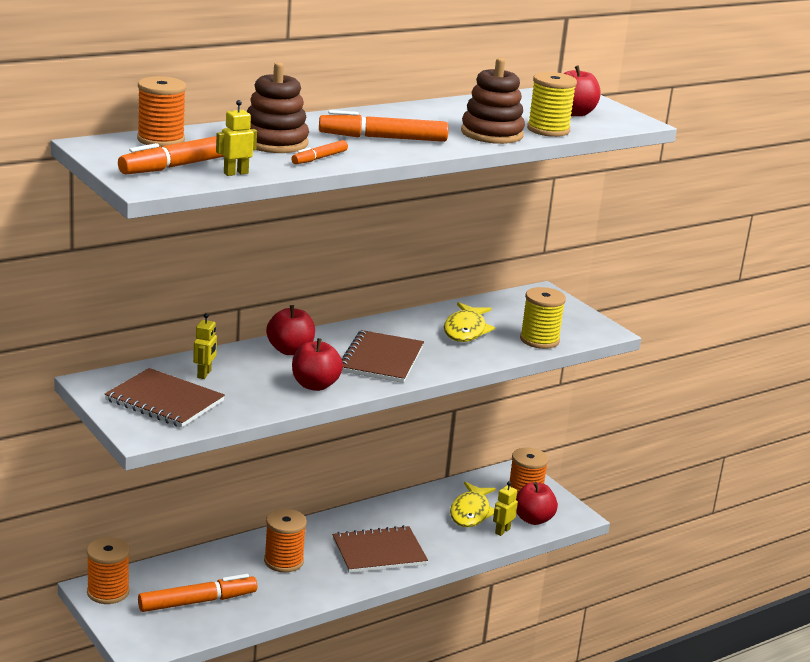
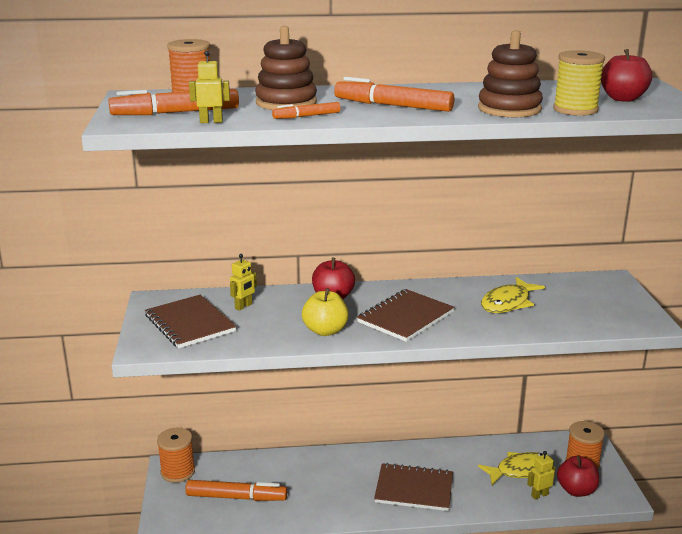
camera: 30 degrees right, 0 degrees up
(283, 561) = (329, 478): orange spool -> none
(315, 385) = (325, 331): red apple -> yellow apple
(471, 512) = (520, 470): yellow fish -> yellow fish turned 150 degrees counterclockwise
(539, 340) = (574, 322): yellow spool -> none

